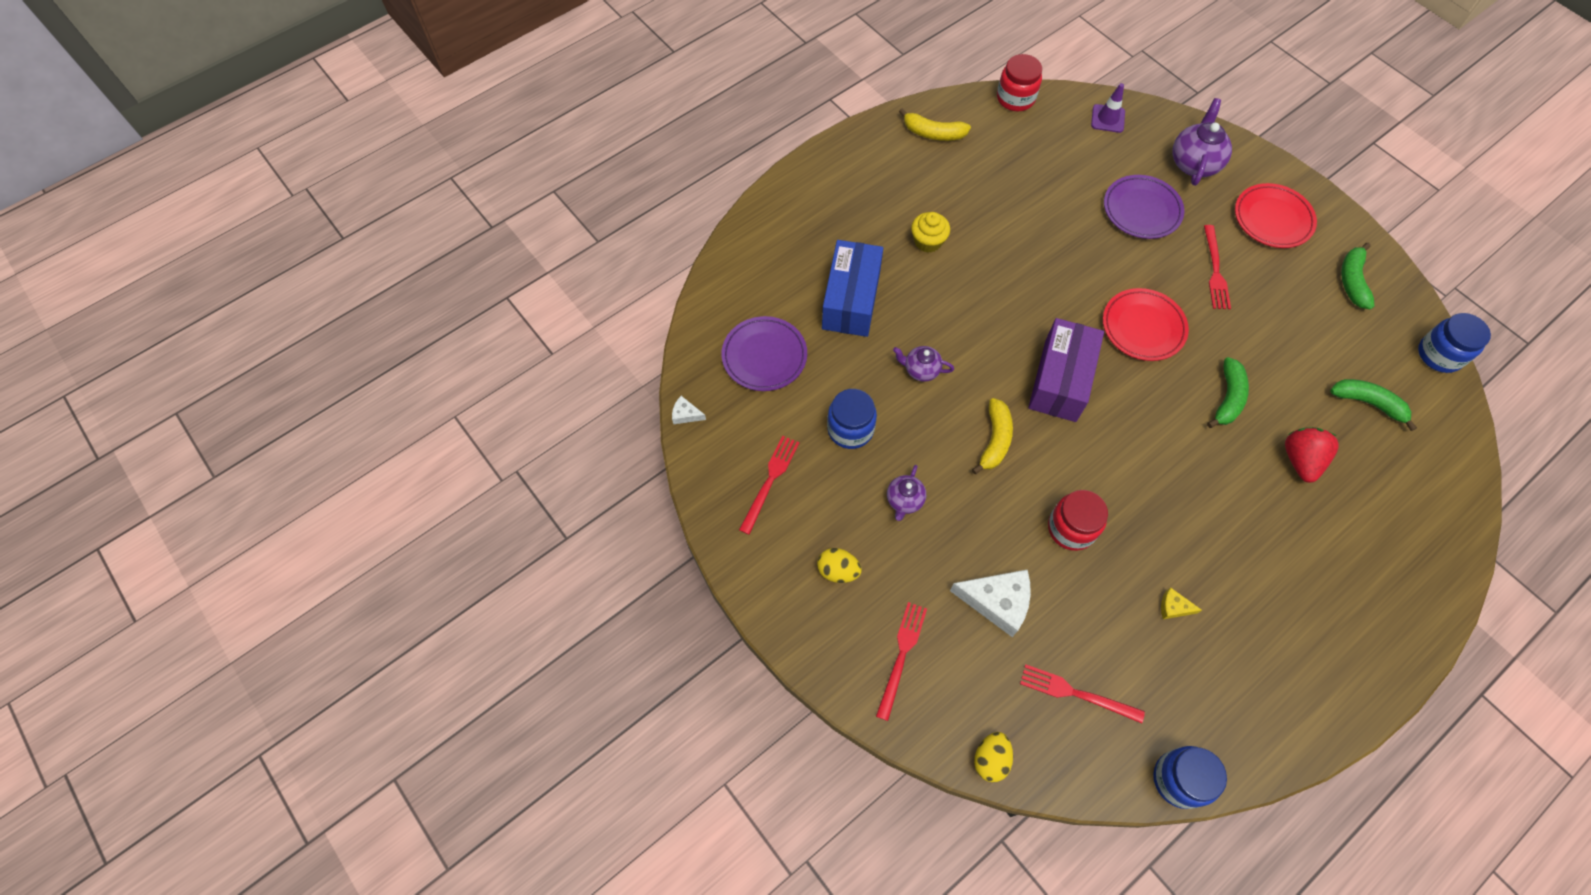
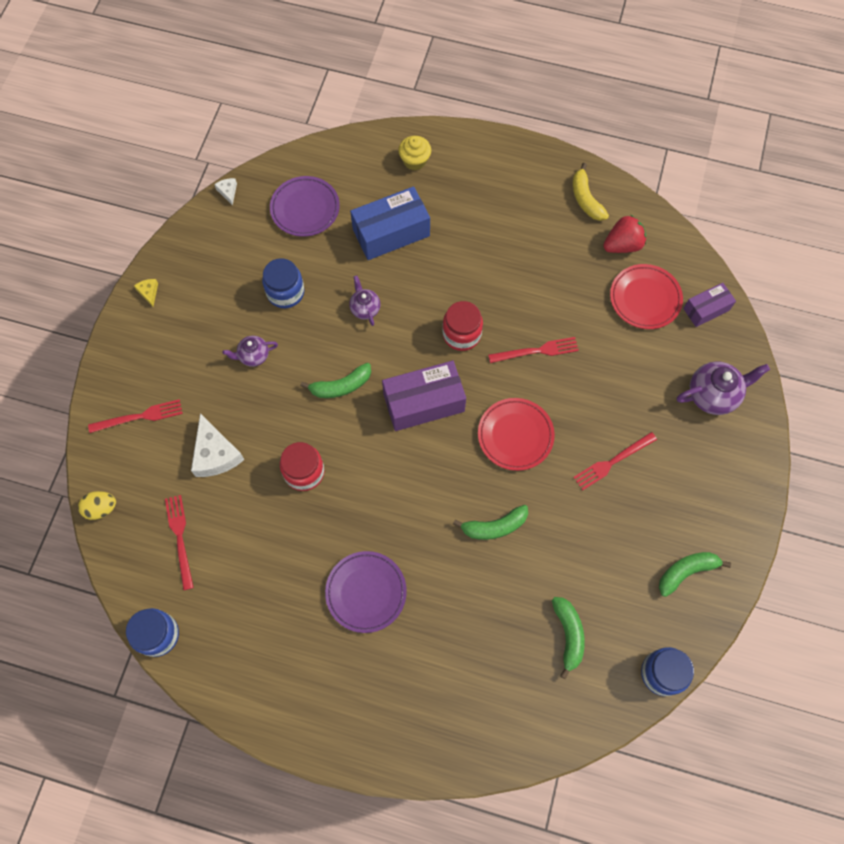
camera: 55 degrees right, 5 degrees up
(770, 481) = (213, 269): red fork -> red fork (536, 351)
(838, 571) = (175, 346): yellow egg -> none
(928, 241) = (480, 251): yellow cupcake -> yellow cupcake (415, 160)
(994, 440) = (341, 386): yellow banana -> green banana
(1015, 98) = (670, 234): red jar -> red jar (461, 334)
(1107, 118) = (706, 309): purple traffic cone -> purple box
(1141, 210) = (630, 380): purple plate -> purple plate (366, 592)
(1174, 607) = (286, 571): yellow cheese -> yellow cheese (149, 292)
(1272, 219) = (702, 481): red plate -> red plate (645, 299)
(1300, 460) = (475, 605): red strawberry -> red strawberry (622, 245)

